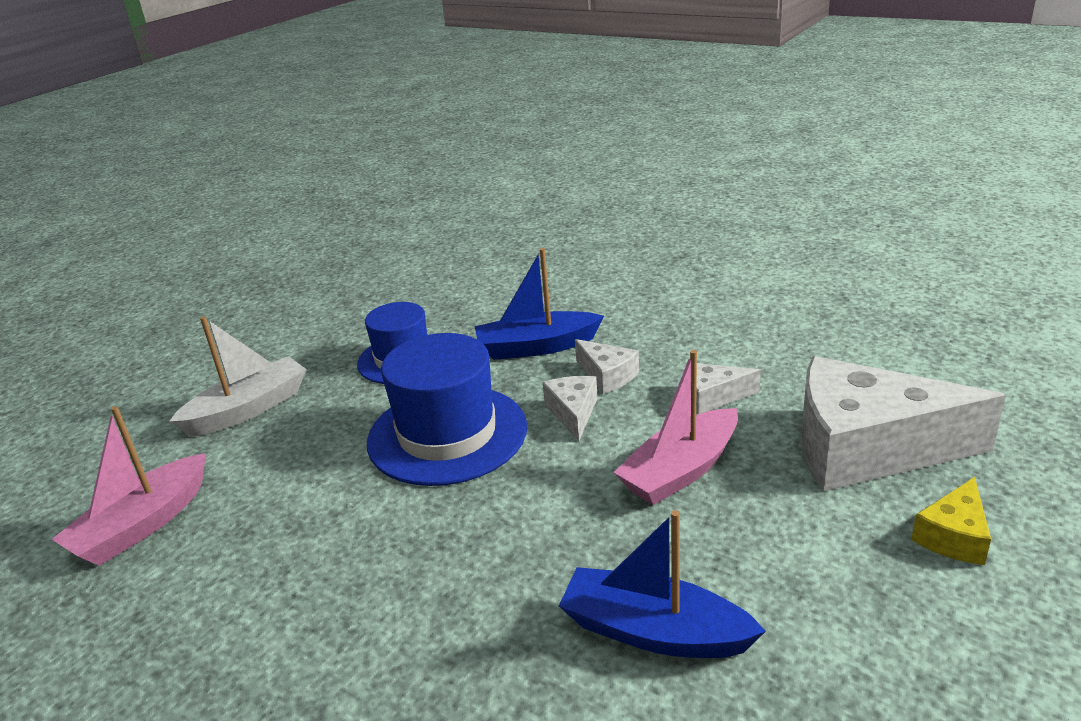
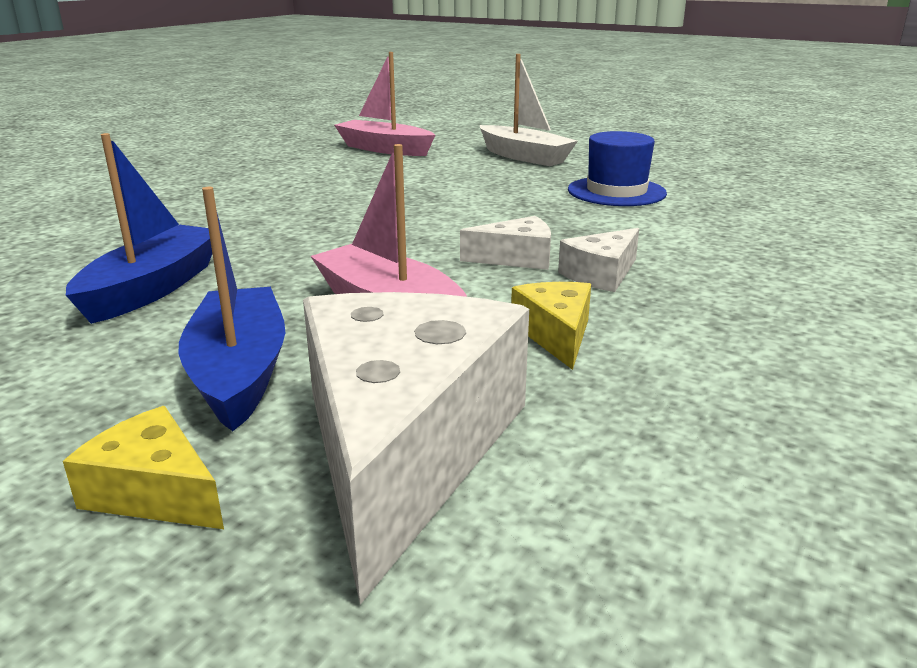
camera: 85 degrees right, 5 degrees down
(447, 434) = (480, 212): blue hat -> none
(537, 347) = (661, 241): blue boat -> blue boat (239, 372)
(712, 397) = (556, 334): white cheese -> yellow cheese

